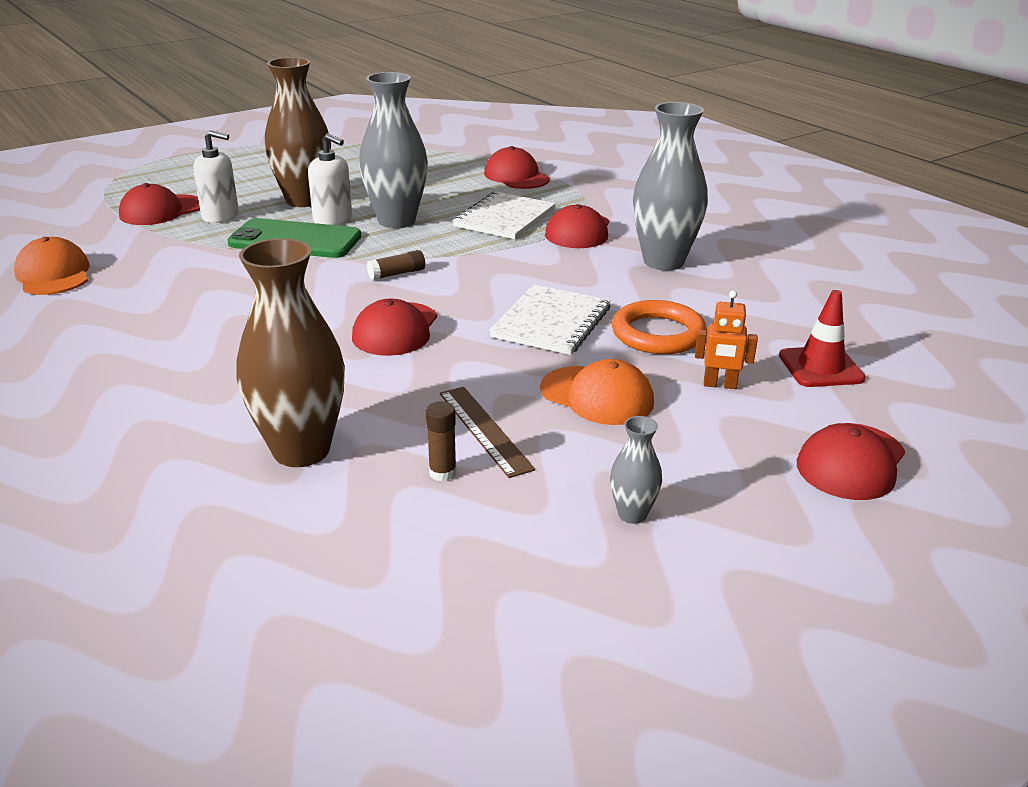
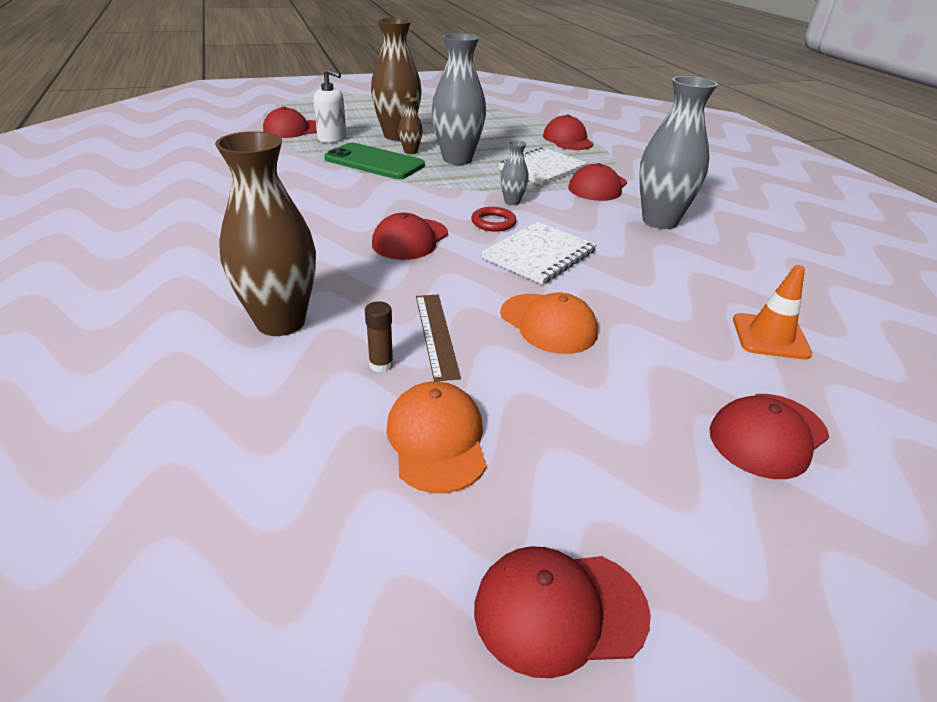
camera: 15 degrees right, 5 degrees up
(53, 274) = (194, 161): orange cap -> orange cap (437, 440)
(333, 219) = (410, 152): white soap dispenser -> brown vase
(397, 274) = (435, 198): brown glue stick -> none
(481, 293) = (493, 222): none -> red ring
(632, 514) = (528, 440): grey vase -> grey vase (512, 202)
(658, 334) = (627, 280): orange ring -> none
(720, 385) = (665, 335): orange robot -> none
(729, 650) = (559, 610): none -> red cap
(820, 367) = (770, 336): red traffic cone -> orange traffic cone

